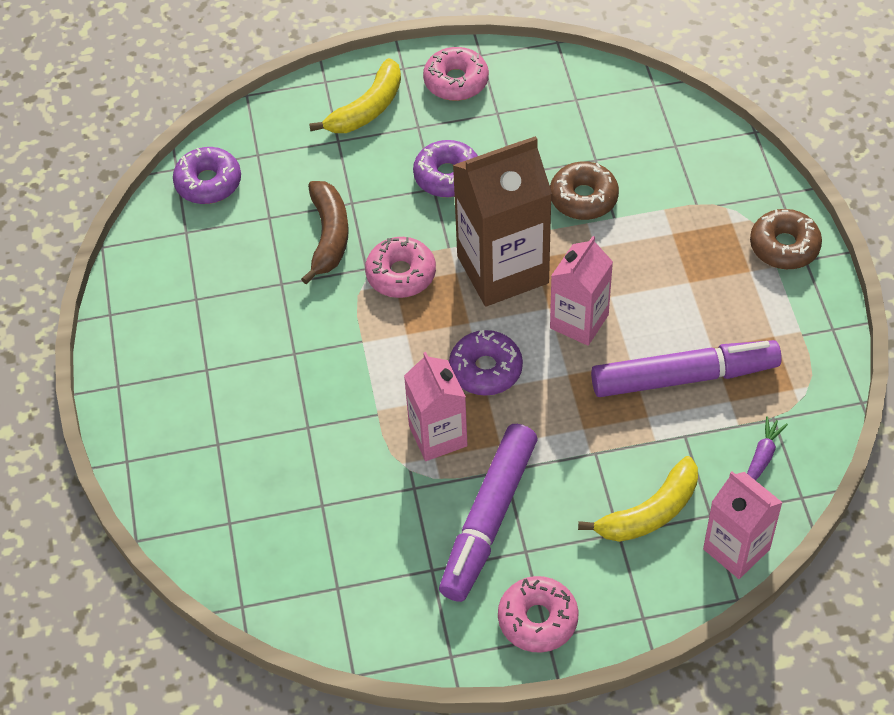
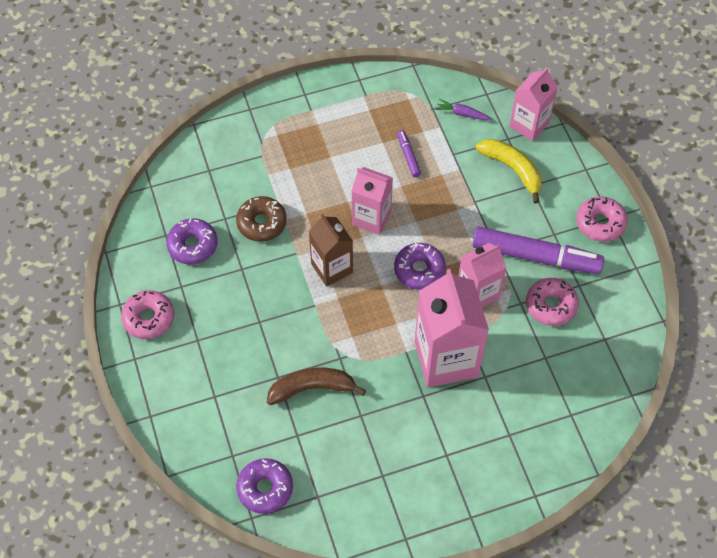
camera: 100 degrees left, 5 degrees up
(342, 385) = (446, 359): none -> pink carton
(367, 109) = (180, 379): yellow banana -> none
(401, 274) = (343, 333): pink donut -> pink donut (551, 305)
(447, 176) = (246, 313): purple donut -> purple donut (193, 245)
(502, 269) = (332, 268): brown carton -> brown carton, size x0.61
(684, 377) = (408, 156): purple marker -> purple marker, size x0.44
(784, 246) = (295, 105): brown donut -> none

